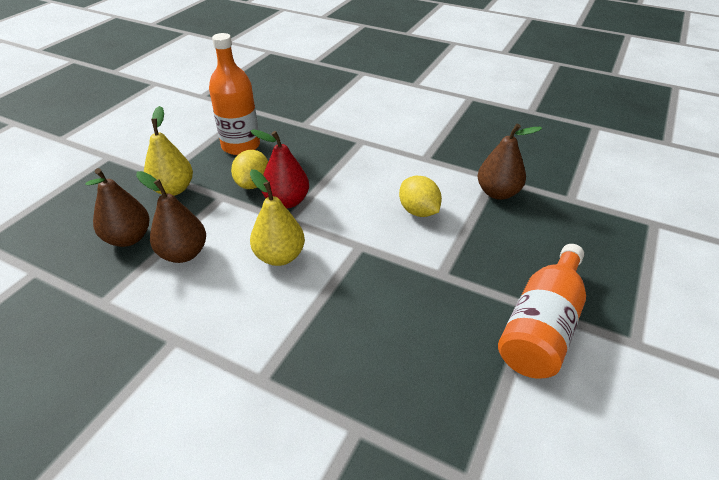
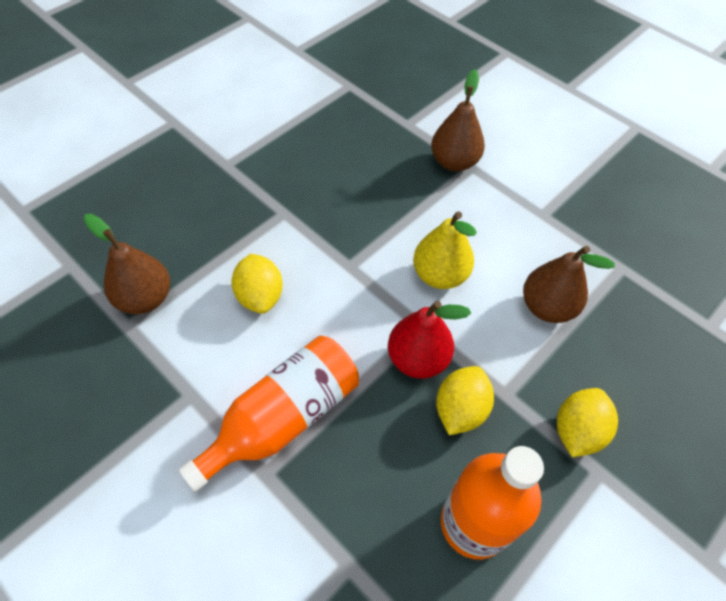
camera: 165 degrees left, 15 degrees up
(128, 238) = (618, 348): brown pear -> brown pear (454, 162)
(173, 189) = (577, 431): yellow pear -> yellow lemon
(542, 326) = (232, 149): orange bottle -> orange bottle (283, 418)

